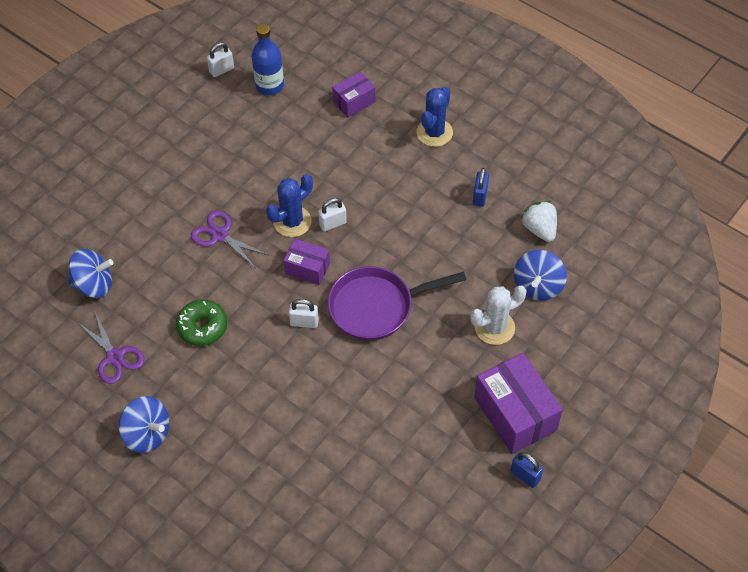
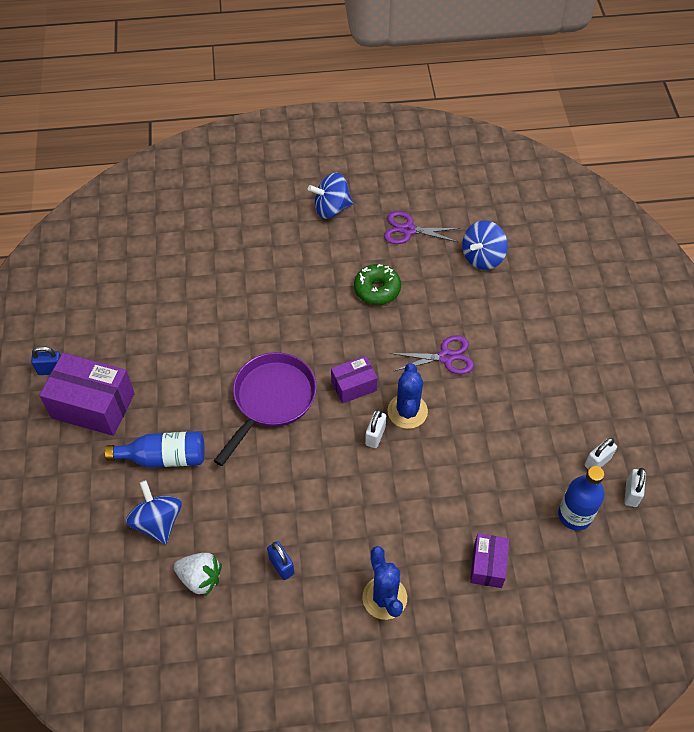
camera: 135 degrees right, 0 degrees up
(304, 322) = (311, 347): white padlock -> white padlock (597, 462)
(494, 327) = (164, 457): white cactus -> blue bottle

